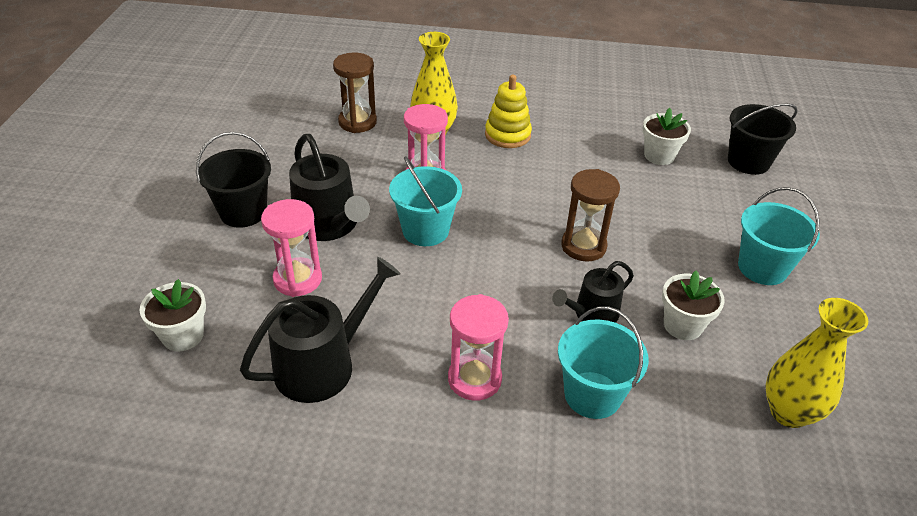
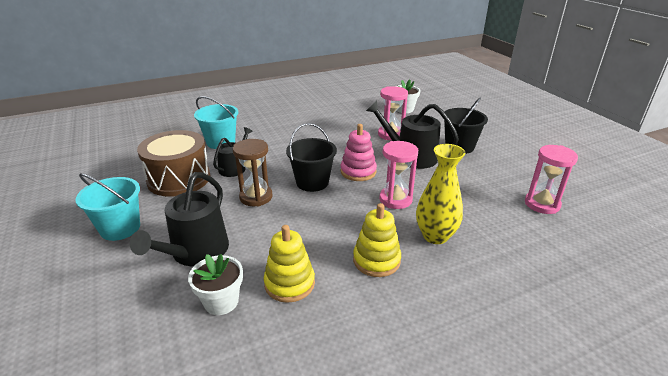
camera: 150 degrees right, 10 degrees down
(323, 364) = (342, 118): black watering can -> black watering can (196, 252)
(357, 122) = (497, 219): brown hourglass -> none
(425, 230) = (358, 172): turquoise bucket -> pink stacking toy
(474, 379) = (277, 132): pink hourglass -> pink hourglass (542, 204)
(595, 147) = (289, 283): none -> yellow stacking toy
(683, 325) = (179, 179): white flower pot -> brown drum
(748, 162) = (115, 339): black bucket -> black bucket (312, 182)
(788, 412) = (119, 164): yellow vase -> none

